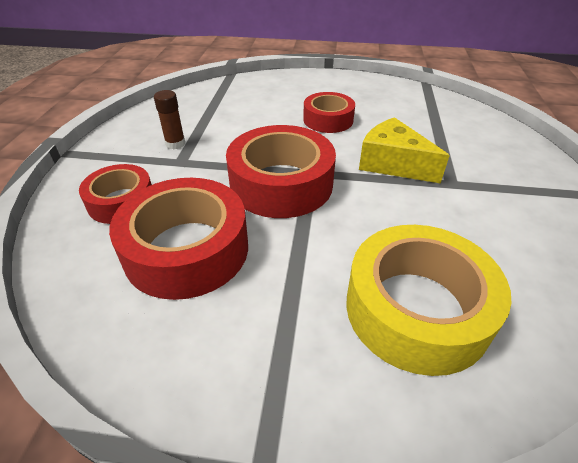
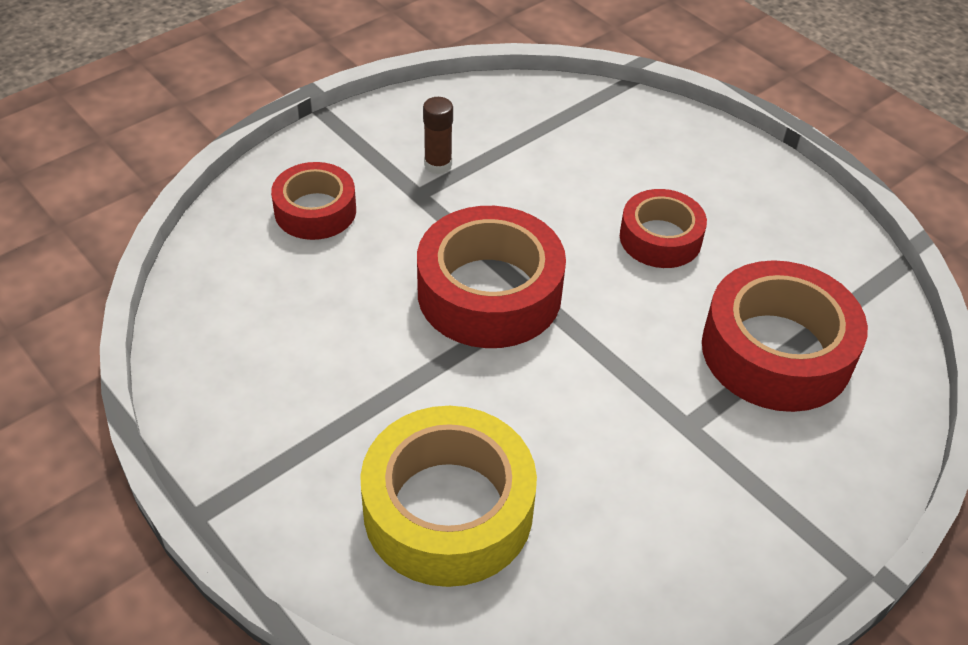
camera: 40 degrees right, 5 degrees up
(187, 249) = (320, 305): red tape -> red tape (776, 351)
(393, 164) = (652, 353): yellow cheese -> none

